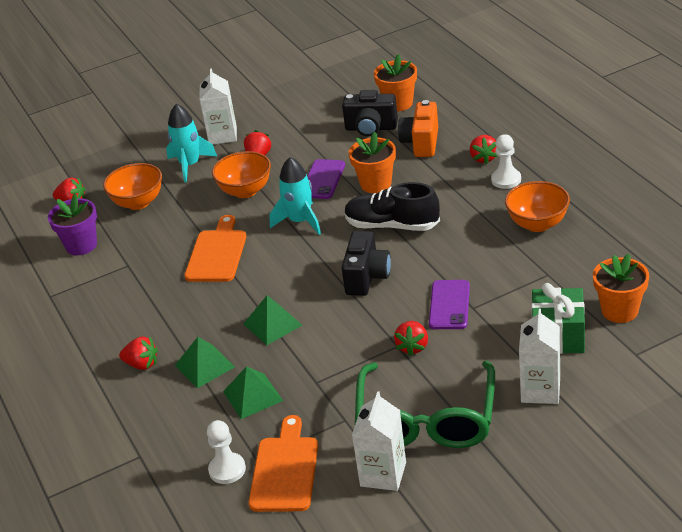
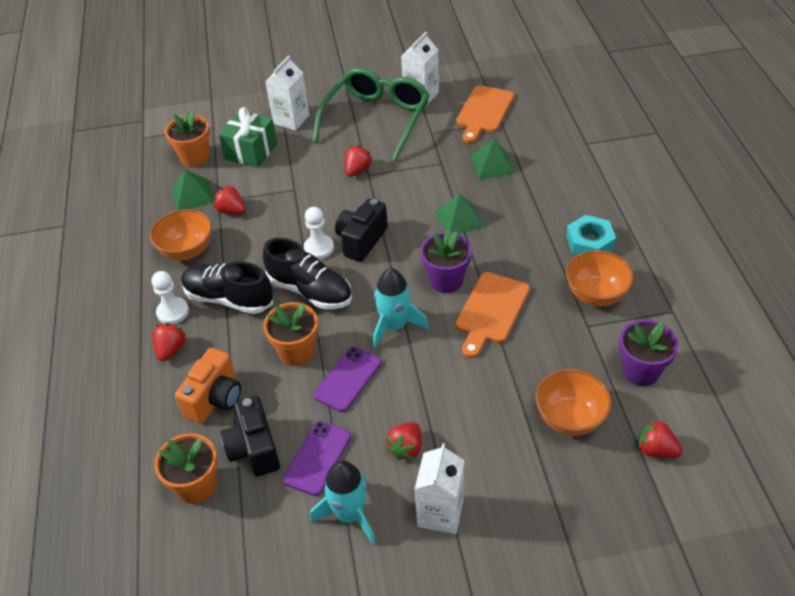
camera: 165 degrees left, 10 degrees up
(129, 336) = (589, 242): none -> turquoise nut
(142, 364) = (579, 212): red strawberry -> red strawberry (231, 211)
(190, 165) = (496, 465): turquoise rocket -> turquoise rocket (350, 515)
(204, 366) = (525, 198): green pyramid -> green pyramid (192, 195)
(227, 469) = (523, 120): white pawn -> white pawn (319, 248)
(245, 191) = (438, 392): orange bowl -> orange bowl (595, 295)
(266, 266) = (446, 280): none -> purple flower pot
(371, 128) = (254, 449): black camera -> black camera turned 135 degrees counterclockwise
(449, 305) = (310, 196): purple phone -> purple phone (317, 458)
(463, 201) = (229, 298): none -> black shoe

